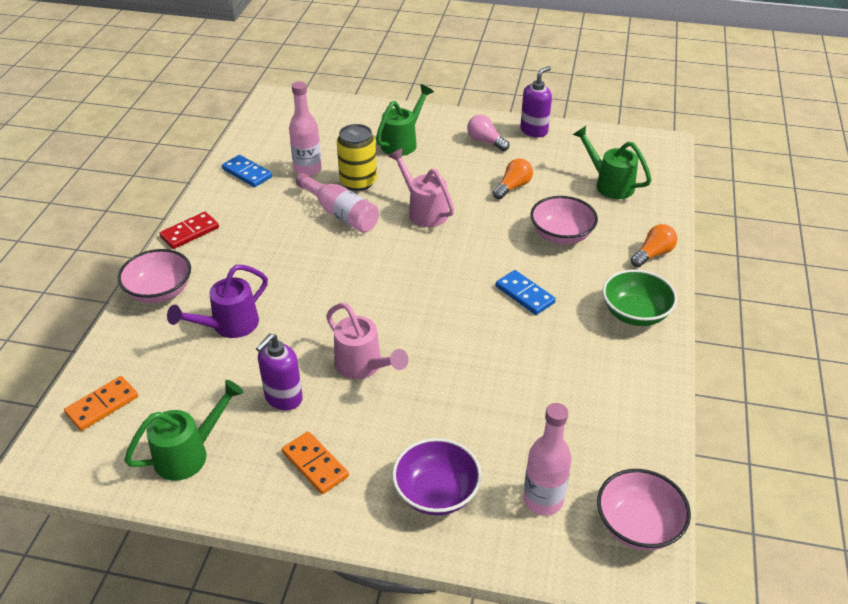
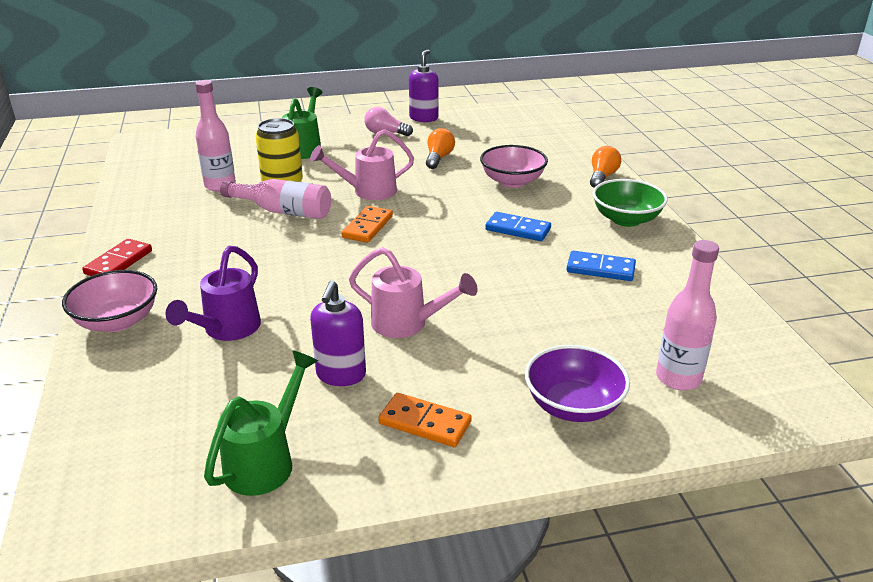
camera: 25 degrees left, 10 degrees down
(102, 405) = (114, 448): orange domino -> orange domino (367, 227)
(247, 173) = (153, 201): blue domino -> blue domino (600, 269)
(424, 211) = (368, 191): pink watering can -> pink watering can turned 45 degrees counterclockwise
(609, 184) = (522, 140): green watering can -> none
(638, 525) = (778, 370): pink bowl -> none

